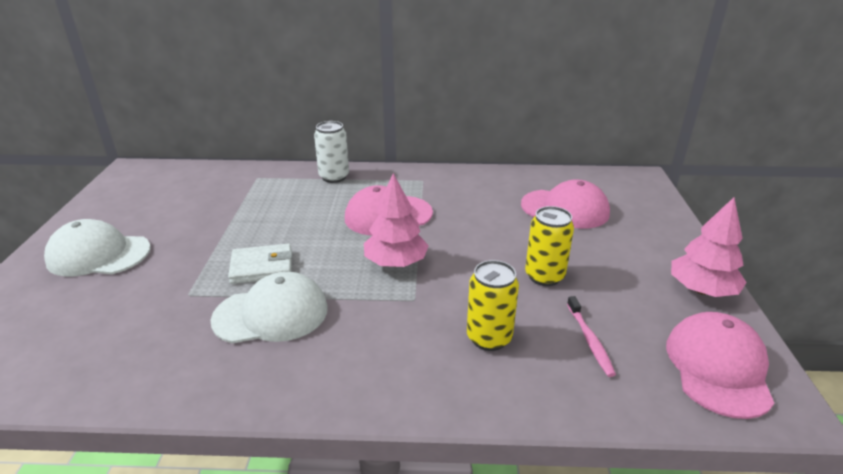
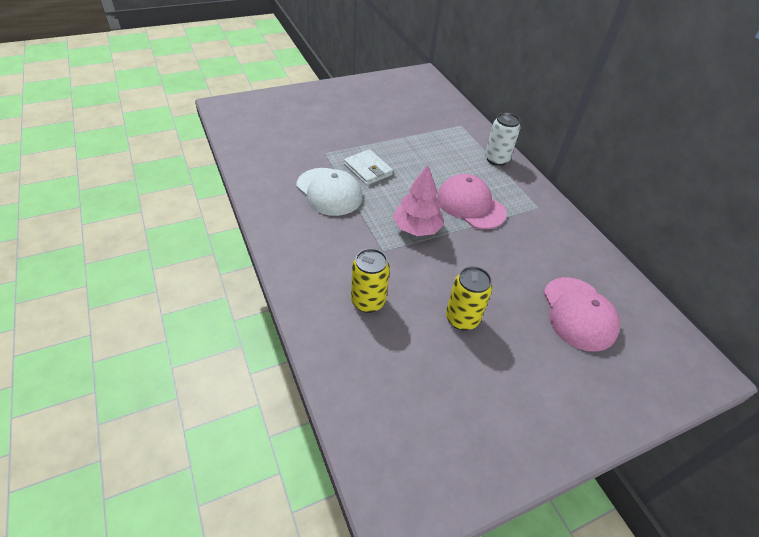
camera: 60 degrees right, 15 degrees up
(98, 254) = (335, 106): white cap -> none
(590, 340) = (400, 363): pink toothbrush -> none
(701, 290) = (525, 444): pink tree -> none
(718, 367) = (419, 461): pink cap -> none

